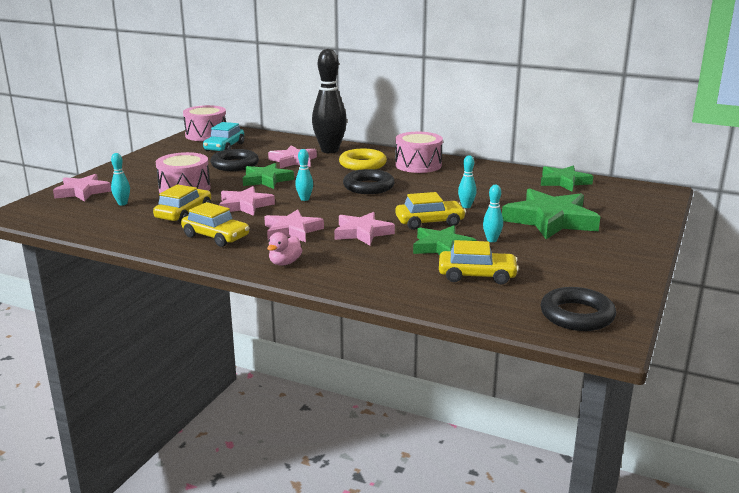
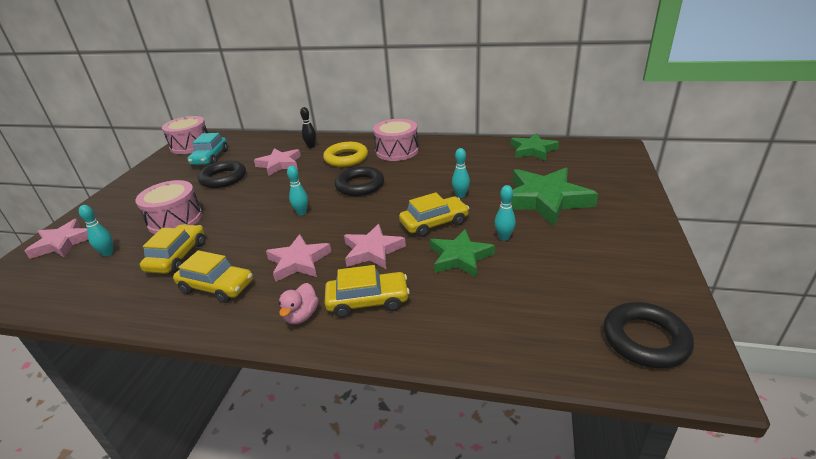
camera: 10 degrees left, 10 degrees up
(244, 205) = (242, 232): pink star -> none
(266, 180) = (258, 193): green star -> none
(329, 150) = (311, 146): black bowling pin -> black bowling pin, size x0.44
(477, 275) = (512, 294): yellow car -> yellow car (368, 301)

